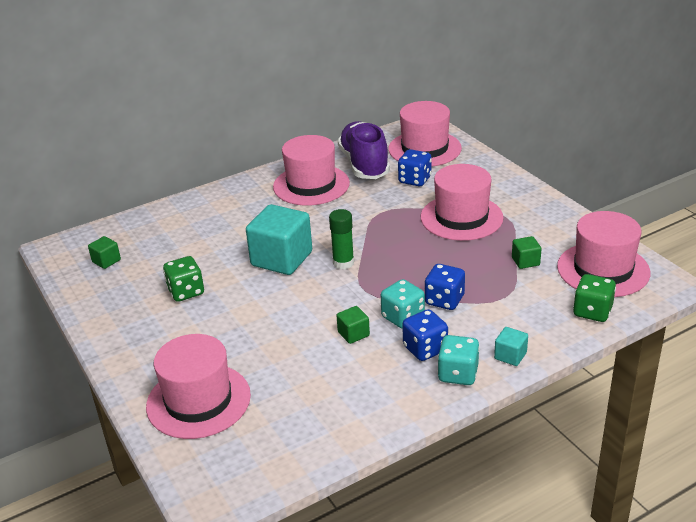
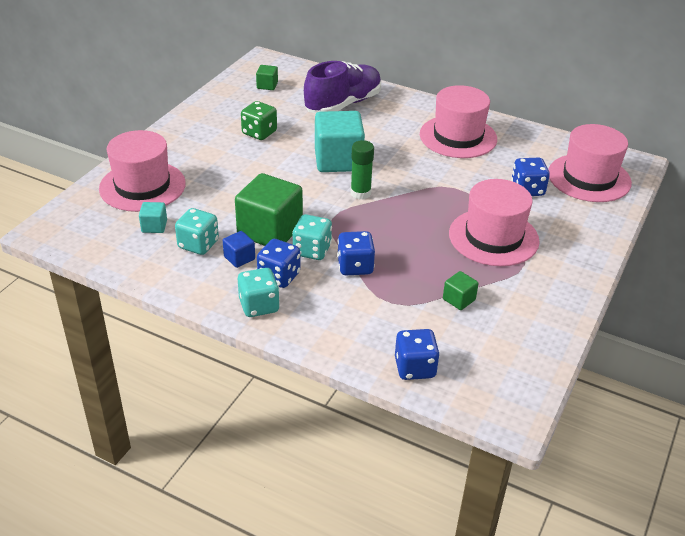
camera: 55 degrees right, 5 degrees up
(335, 387) = (198, 244): none -> turquoise dice
(353, 334) = (270, 231): green cube -> green cube, size x2.19
(364, 164) = (521, 153): purple shoe -> purple shoe (343, 104)
(379, 366) = (239, 258): none -> blue cube
(510, 356) = (306, 330): turquoise cube -> turquoise cube (154, 226)
(592, 311) = (415, 368): green dice -> blue dice
(603, 269) = (493, 358): pink hat -> none

